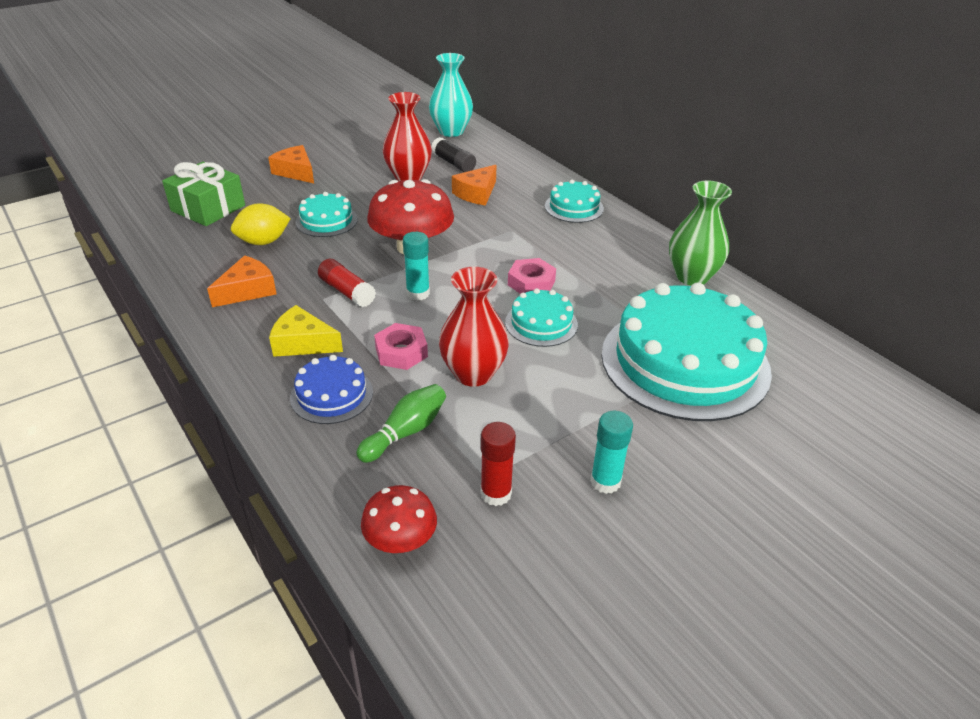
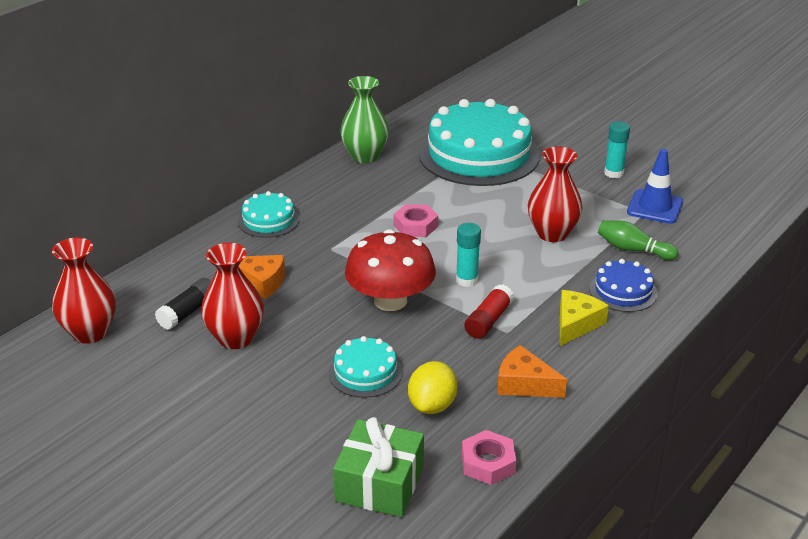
camera: 105 degrees left, 5 degrees down
(263, 242) = (432, 405): yellow lemon -> yellow lemon turned 60 degrees clockwise
(296, 172) = (252, 438): orange cheese -> none
(303, 343) = (576, 324): yellow cheese -> yellow cheese turned 150 degrees counterclockwise
(400, 540) = (717, 232): red mushroom -> none
(401, 352) = (551, 271): pink nut -> pink nut (488, 463)
(451, 131) = (90, 333): turquoise vase -> red vase
(496, 493) = (655, 207): red glue stick -> blue traffic cone
(541, 323) = (470, 214): turquoise cake -> none

